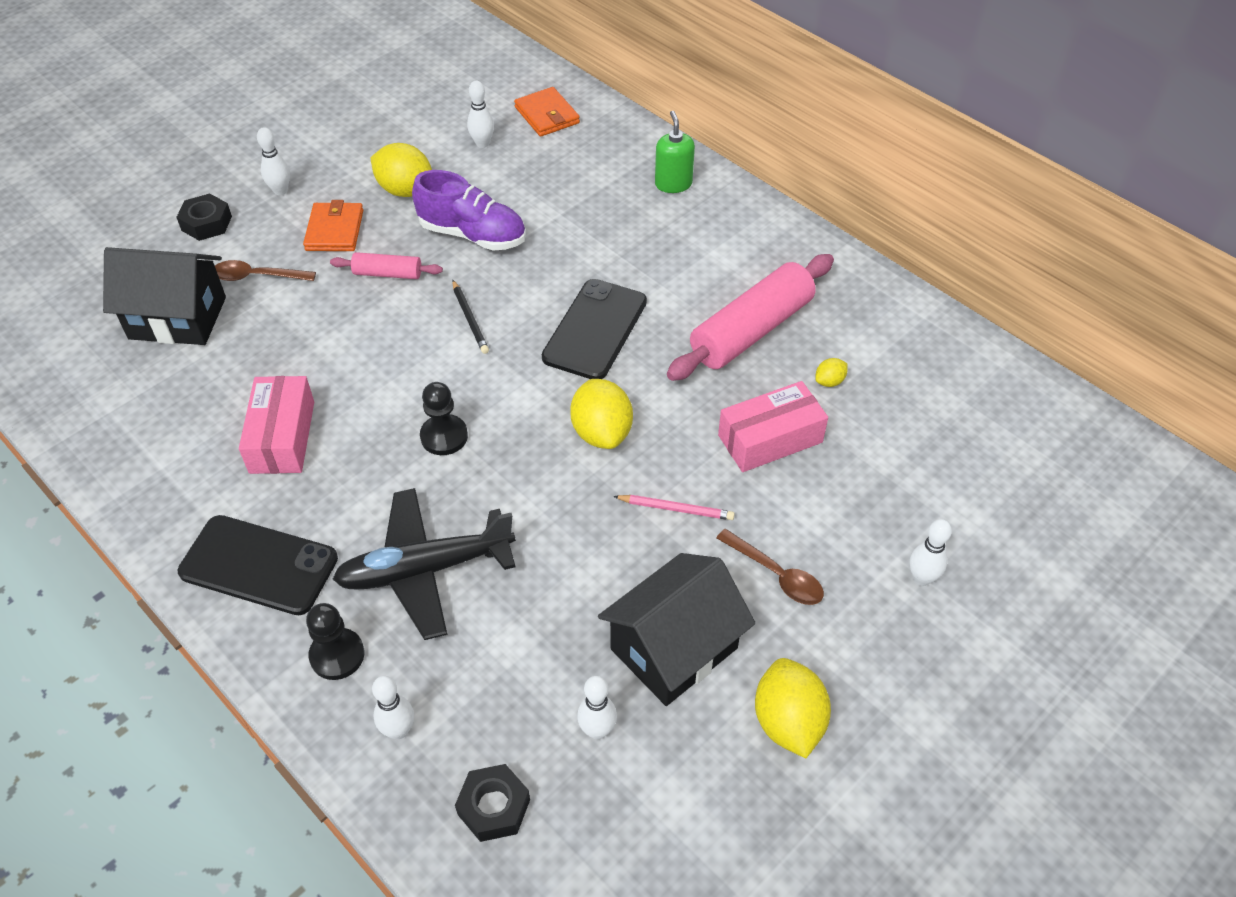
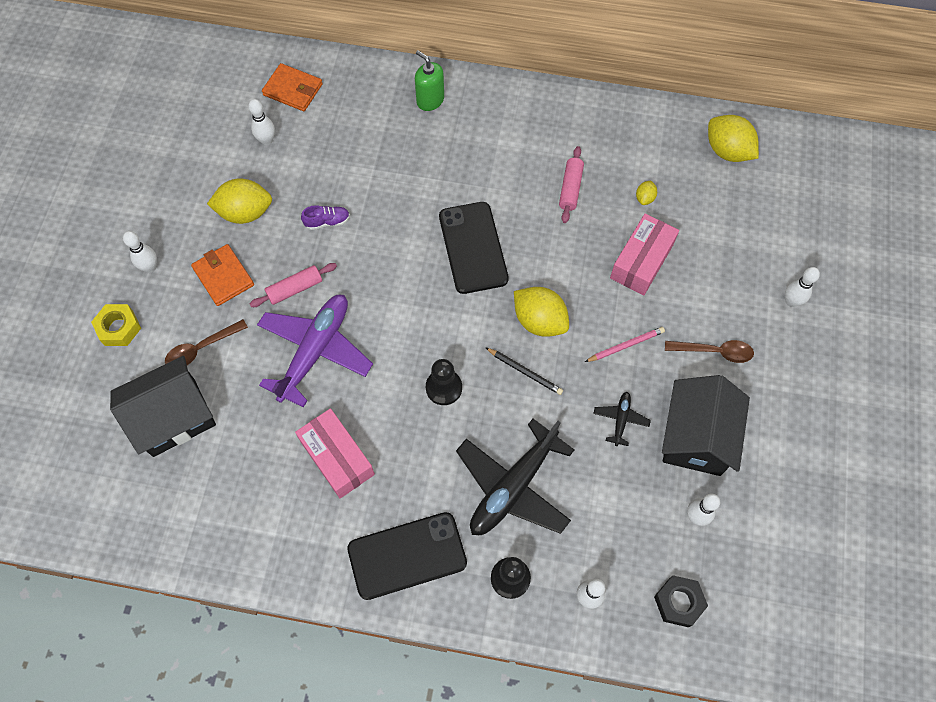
camera: 35 degrees left, 15 degrees up
(206, 223) = (119, 328): black nut -> yellow nut
(354, 334) = (315, 351): none -> purple plane
(470, 319) = (384, 290): black pencil -> black pencil (525, 372)
(473, 235) = (327, 222): purple shoe -> purple shoe, size x0.48
(602, 577) = (620, 419): none -> black plane
(751, 330) = (570, 188): pink rolling pin -> pink rolling pin, size x0.50
(788, 722) = (789, 439): yellow lemon -> yellow lemon (727, 151)

